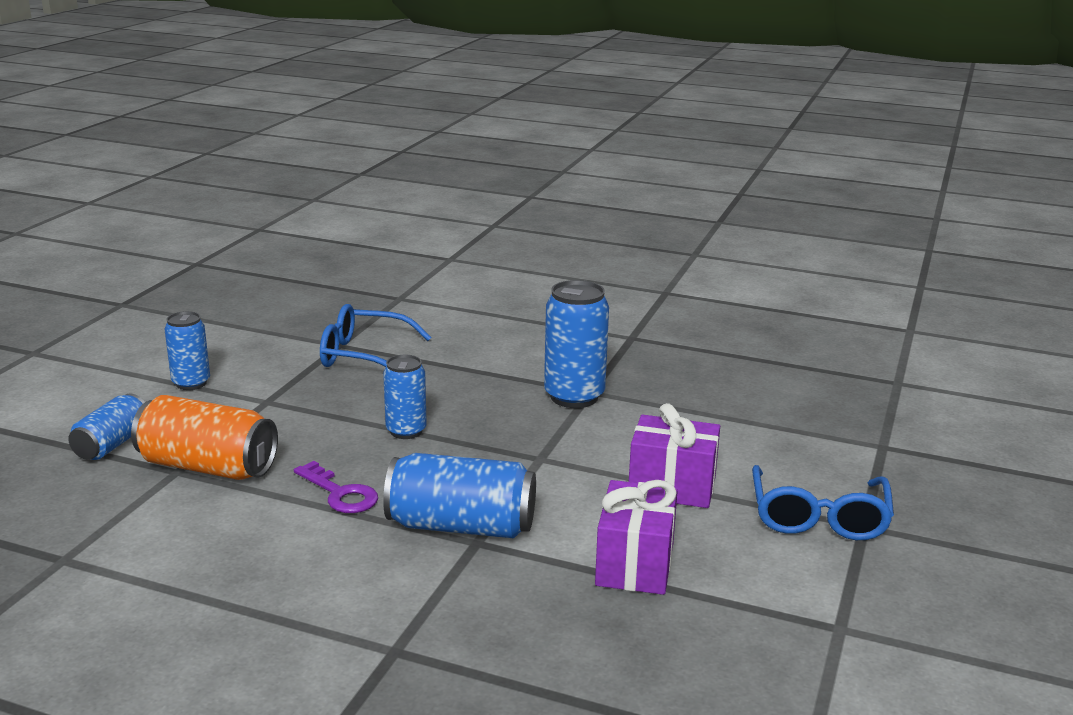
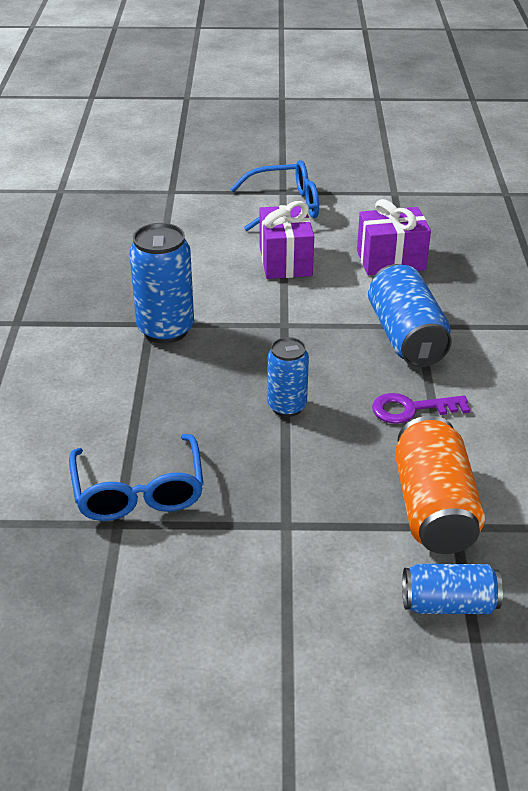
camera: 110 degrees left, 15 degrees up
(191, 383) = (282, 611): blue can -> none
(340, 493) = (411, 409): purple key -> purple key turned 120 degrees counterclockwise

